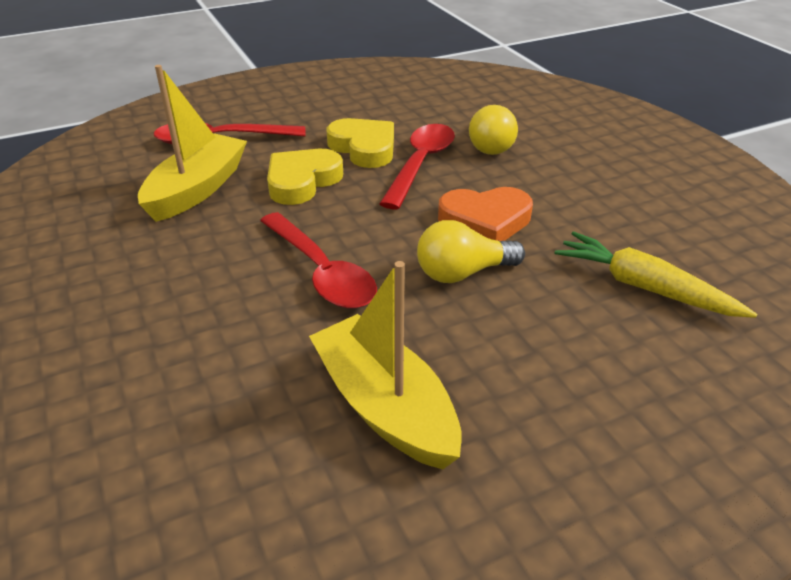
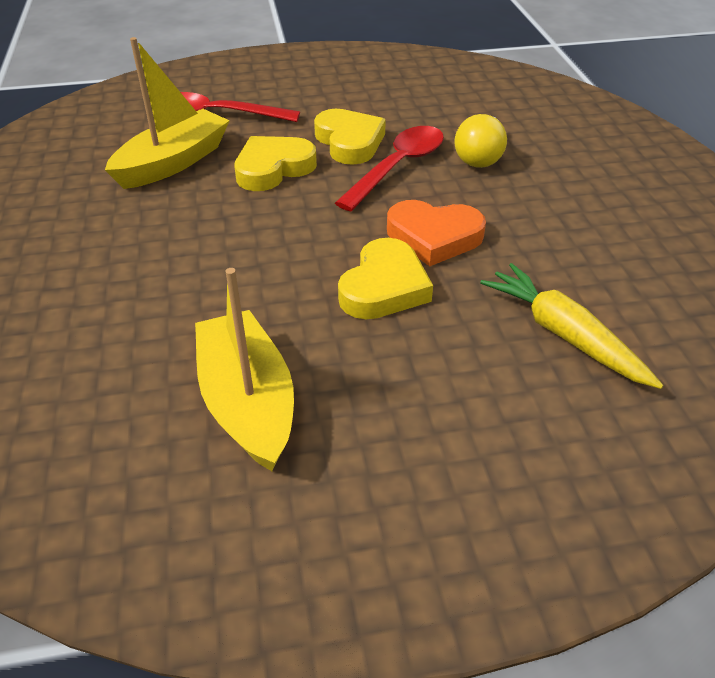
camera: 15 degrees right, 5 degrees up
(321, 272) = (249, 262): red spoon -> none
(462, 273) = (384, 287): yellow light bulb -> yellow heart

